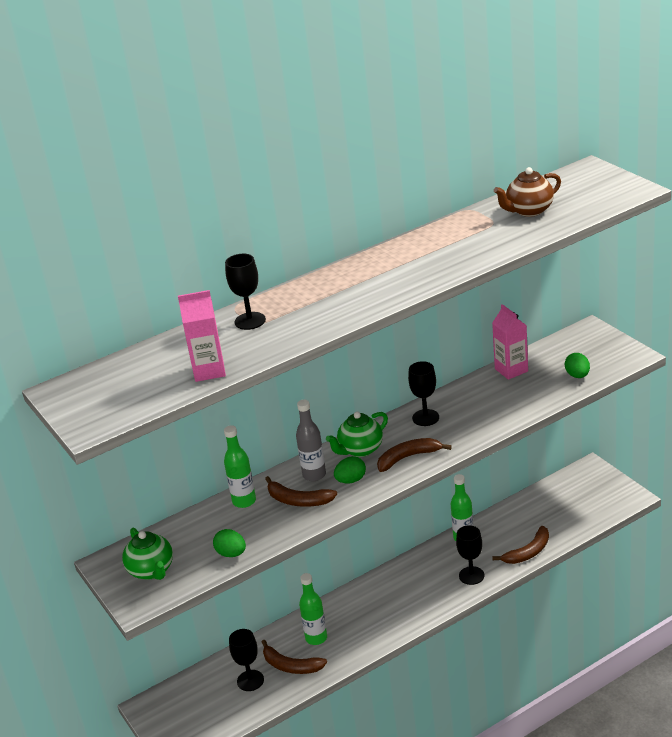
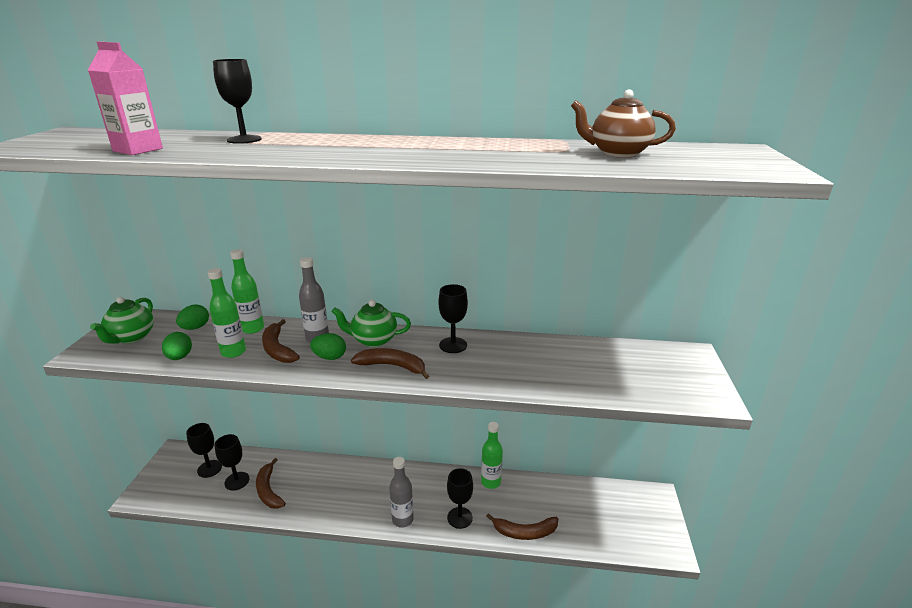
camera: 35 degrees right, 5 degrees down
(207, 691) = (209, 468): none -> black goblet
(316, 638) = (308, 482): green bottle -> green bottle (233, 352)
(431, 606) = (402, 519): none -> grey bottle
(511, 370) = (574, 348): pink carton -> none
(577, 375) = (630, 385): green egg -> green egg (195, 328)

